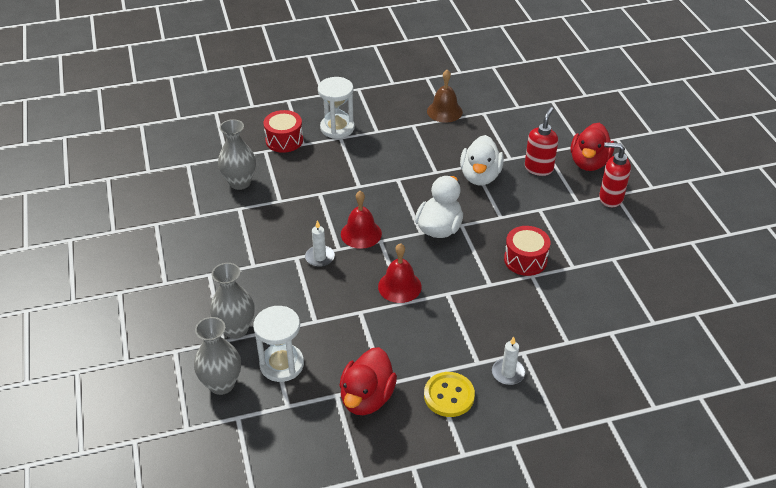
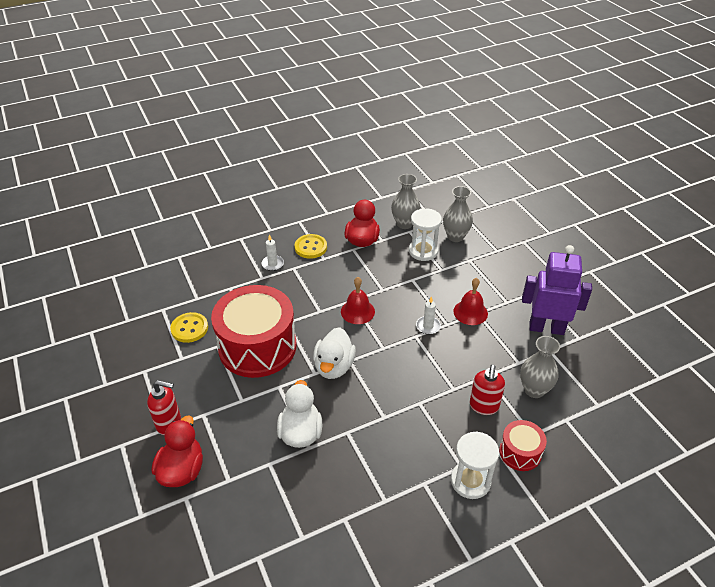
camera: 170 degrees right, 0 degrees up
(184, 238) = (546, 328): none -> purple robot
(236, 329) = (464, 267): grey vase -> grey vase (404, 224)
(361, 233) = (401, 352): red bell -> red bell (470, 312)
(444, 111) = (351, 532): brown bell -> none
(525, 260) = (257, 346): red drum -> red drum, size x2.12
(538, 168) = (238, 453): red soap dispenser -> red soap dispenser (484, 406)
(611, 292) = (189, 328): none -> yellow button

